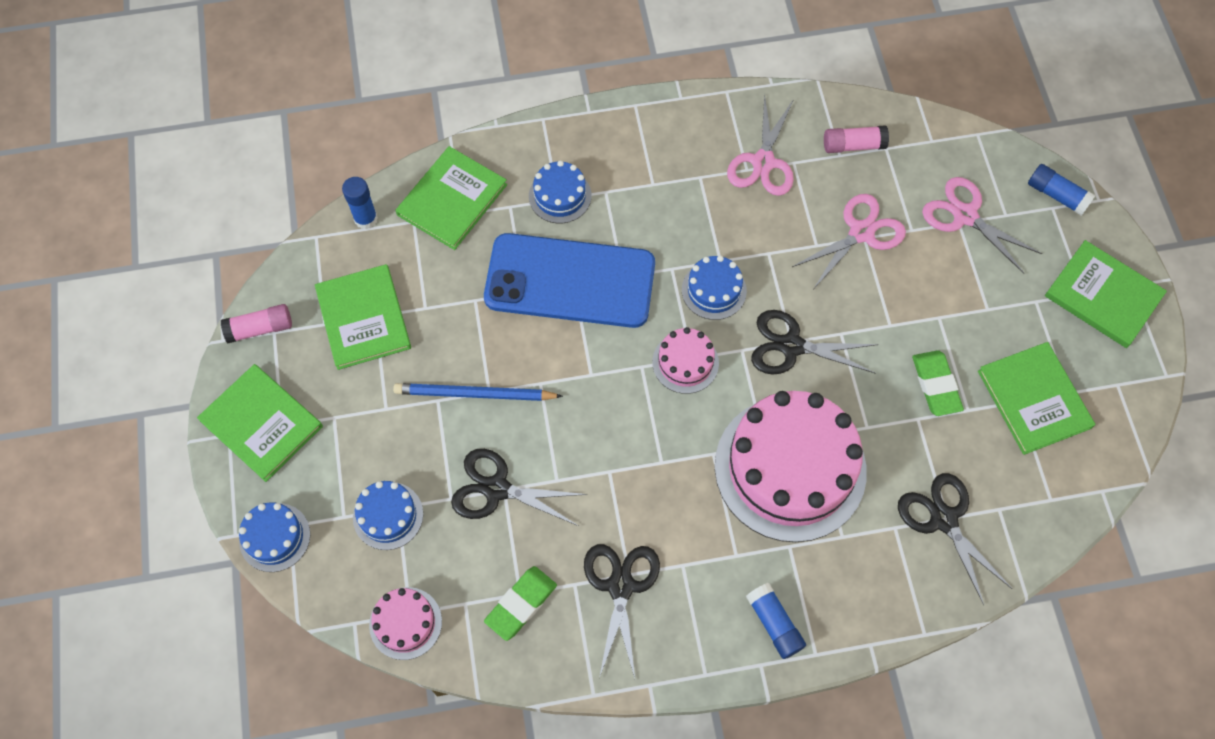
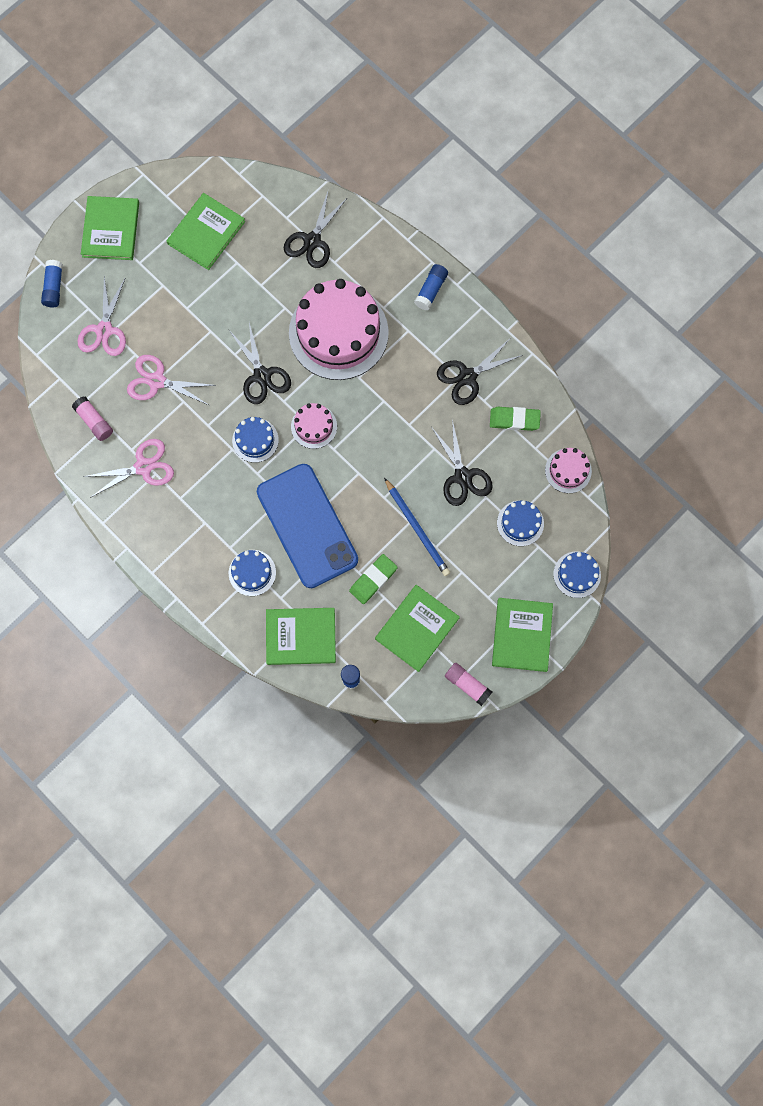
camera: 125 degrees left, 10 degrees up
(936, 385) = (233, 286): green eraser -> green eraser (373, 580)

